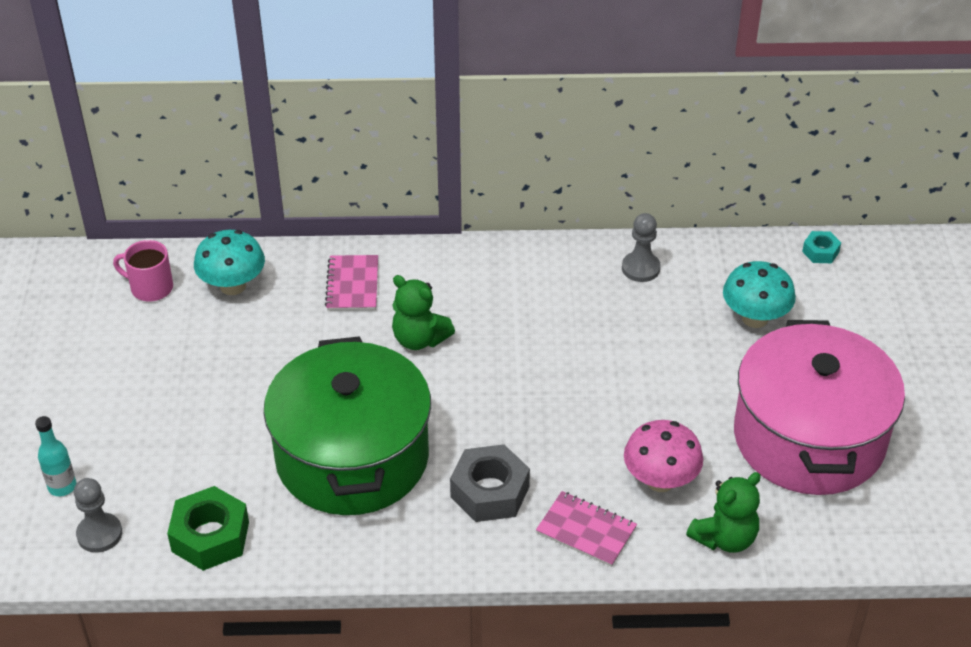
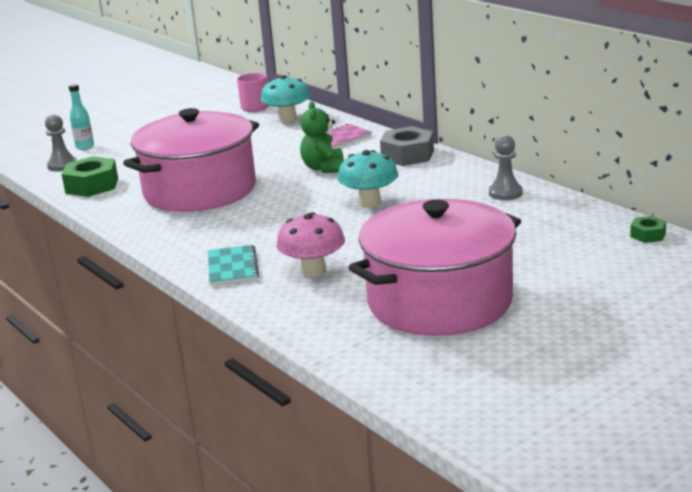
camera: 55 degrees right, 20 degrees down
(352, 457) = (200, 190): green pot -> pink pot
(490, 492) = (225, 231): grey nut -> grey nut (407, 155)
(586, 530) = (232, 267): pink notebook -> turquoise notebook
(724, 538) = (291, 310): green teddy bear -> none
(755, 318) = (529, 241): turquoise mushroom -> turquoise mushroom (369, 202)
(820, 252) = (648, 235): turquoise nut -> green nut

